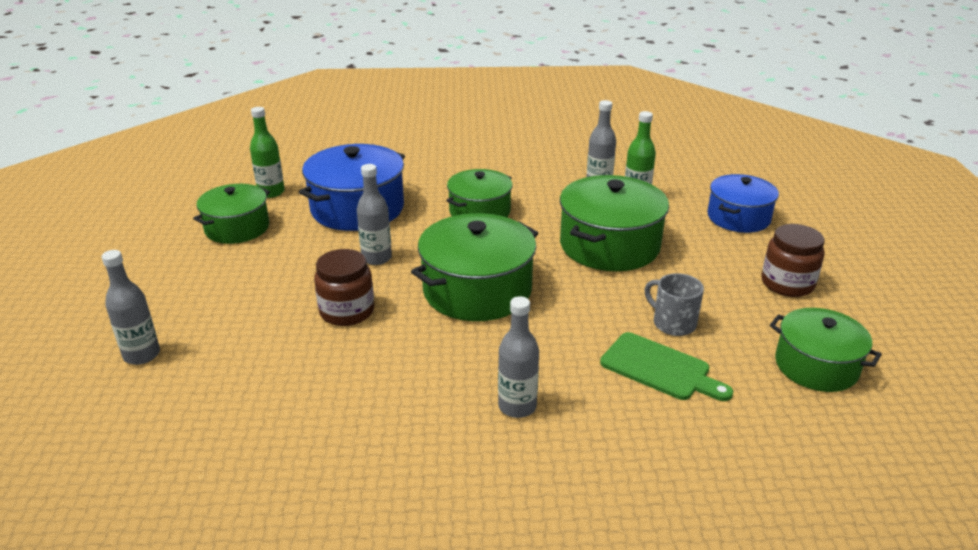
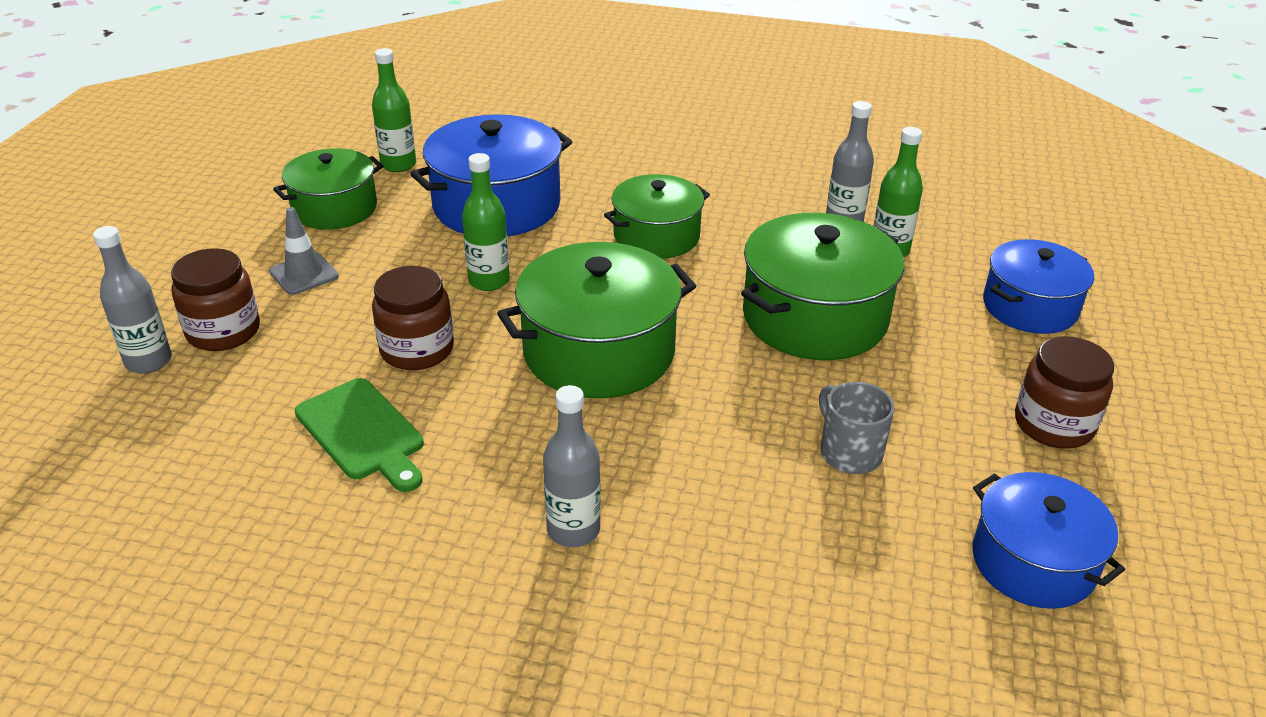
camera: 15 degrees right, 5 degrees up
(192, 324) = (223, 331): none -> brown jar
(236, 275) = (304, 274): none -> grey traffic cone
(376, 258) = (489, 281): grey bottle -> green bottle
(660, 368) = (797, 516): green cutting board -> green cutting board (363, 433)
(816, 366) = (1033, 562): green pot -> blue pot

